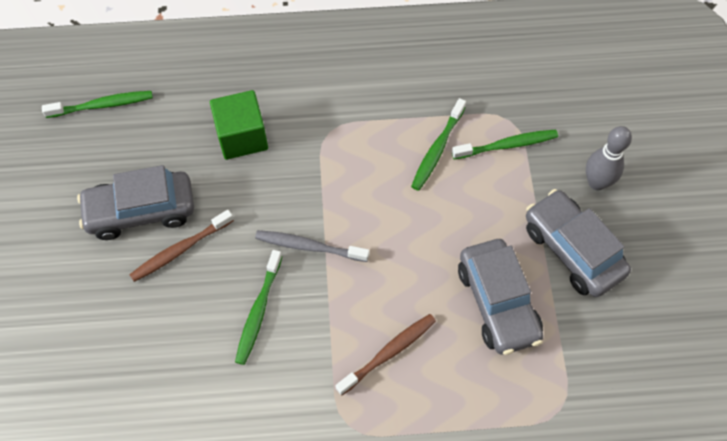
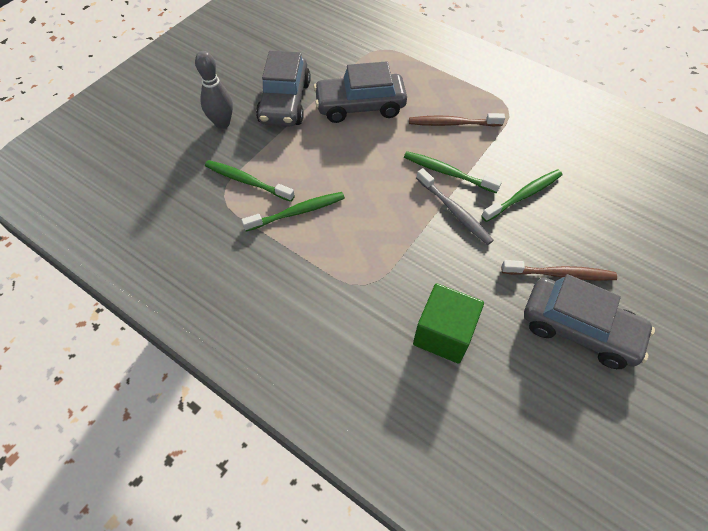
camera: 140 degrees left, 5 degrees down
(102, 105) = (567, 477): green toothbrush -> green toothbrush (447, 173)
(498, 303) = (360, 106): grey car -> grey car turned 120 degrees counterclockwise

